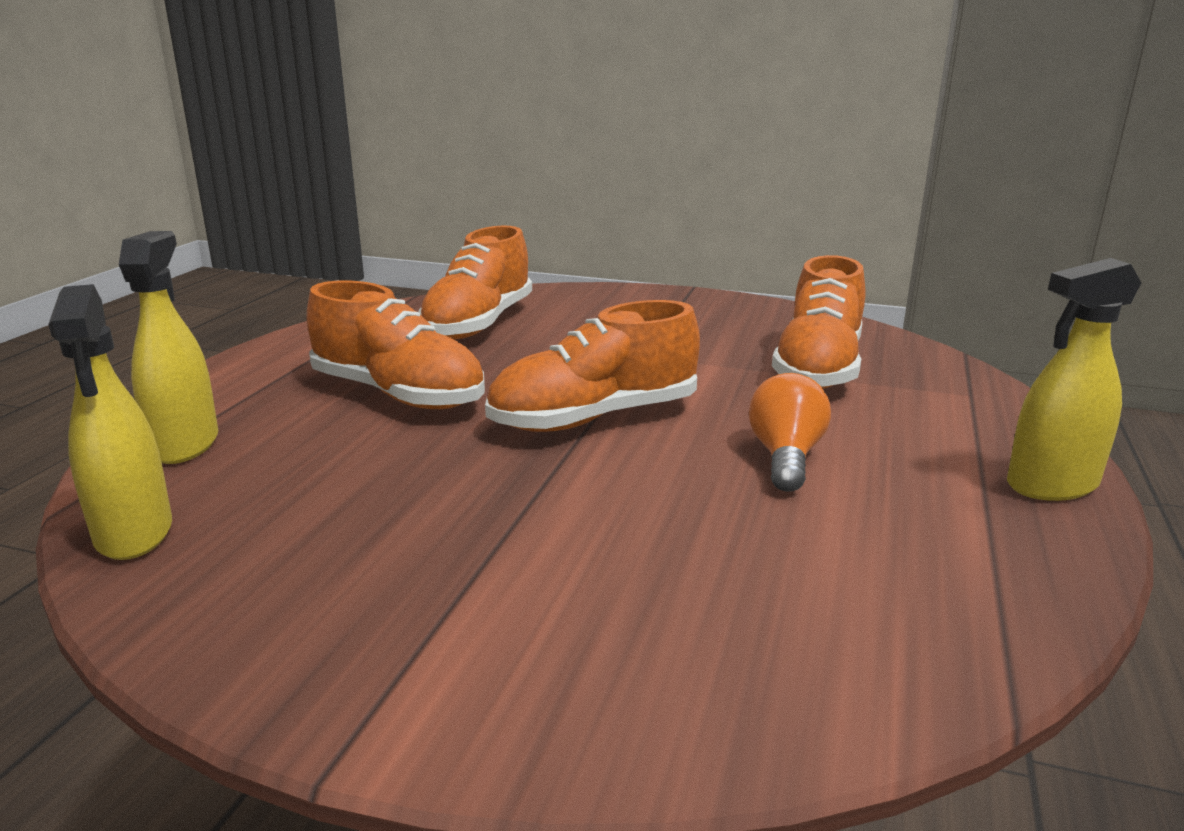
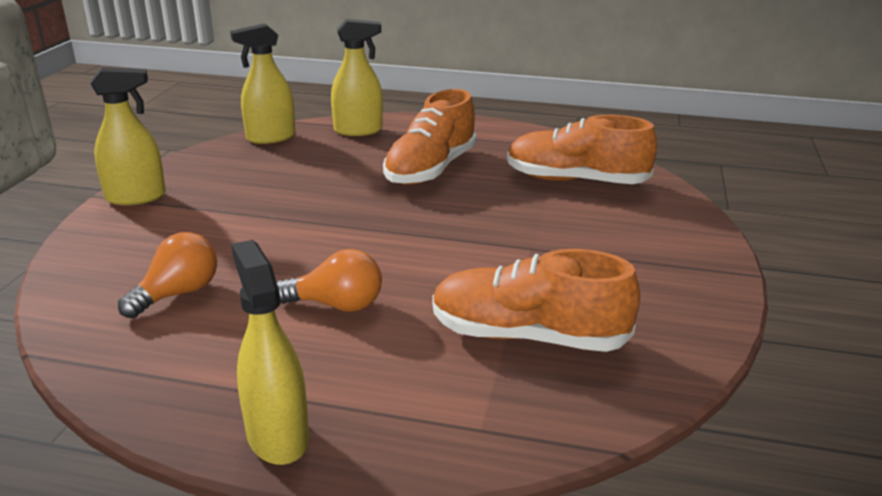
camera: 85 degrees right, 5 degrees up
(369, 693) = (136, 197): none -> yellow spray bottle
(594, 418) = (400, 232): orange shoe -> none
(784, 582) = (178, 294): none -> orange light bulb

